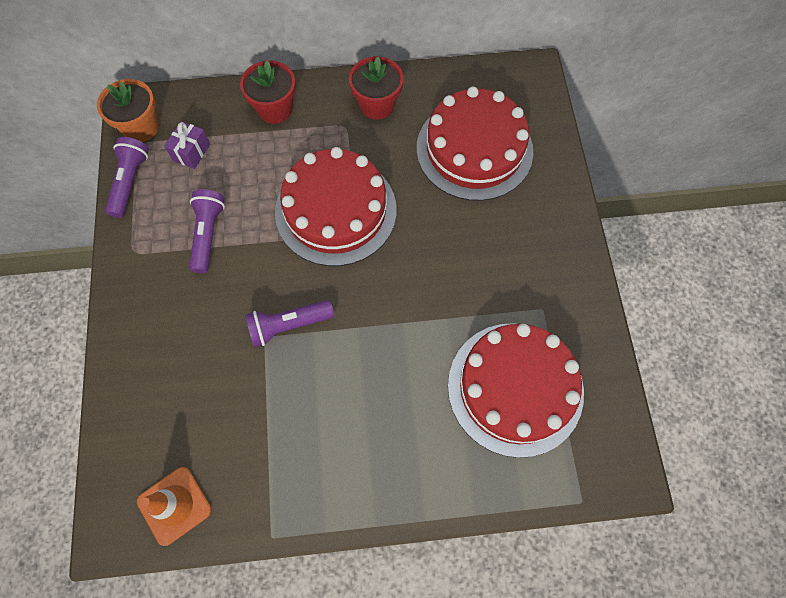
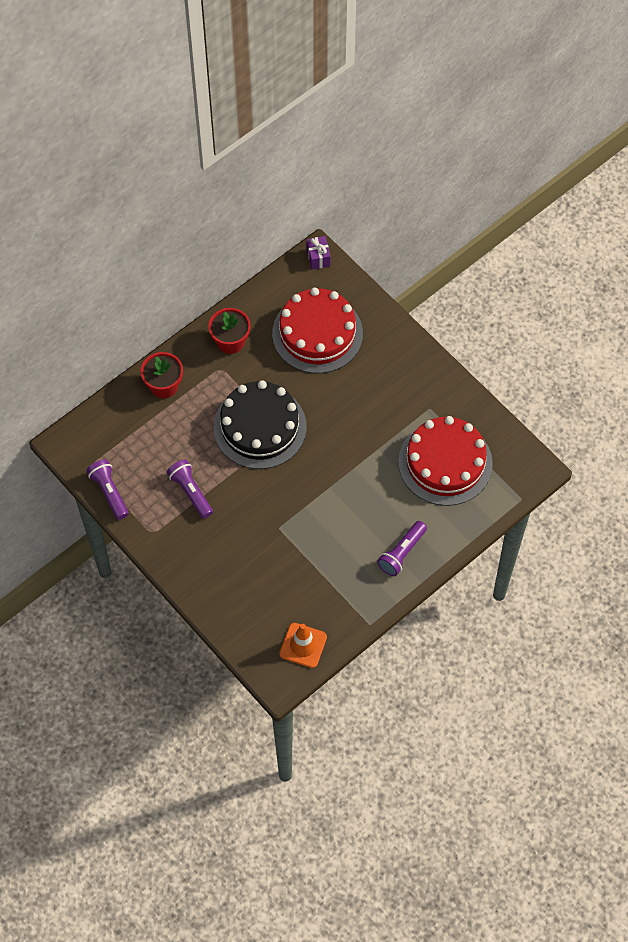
camera: 35 degrees left, 5 degrees down
(141, 127) = (83, 453): orange flower pot -> none
(191, 152) = (133, 448): purple gift -> purple gift (318, 257)
(288, 326) = (287, 512): purple flashlight -> purple flashlight (402, 553)
(336, 210) = (260, 427): red cake -> black cake

